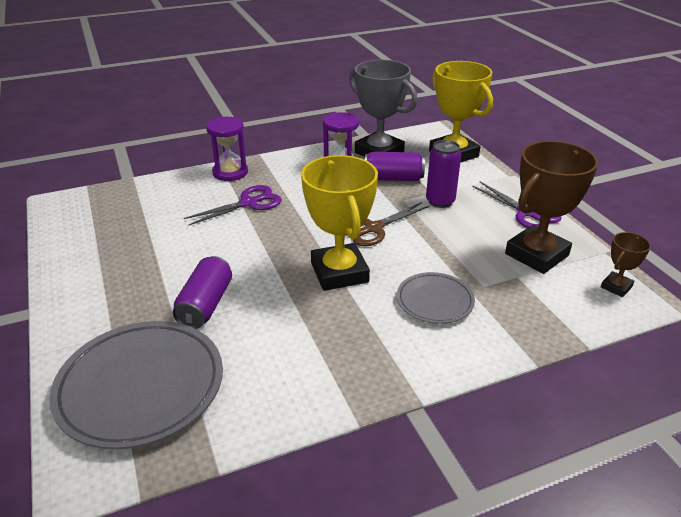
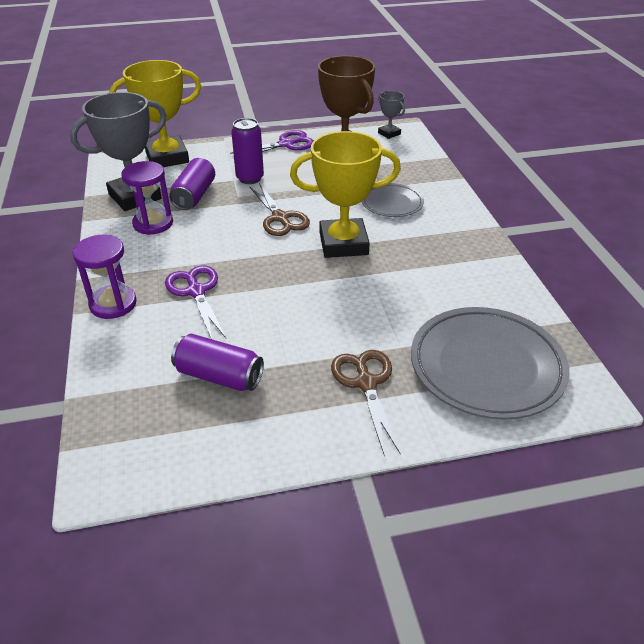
camera: 80 degrees left, 5 degrees up
(127, 305) = (366, 383): none -> brown scissors
(205, 305) = (375, 326): purple can -> purple can (219, 376)
(616, 287) = (389, 133): brown trophy -> grey trophy

